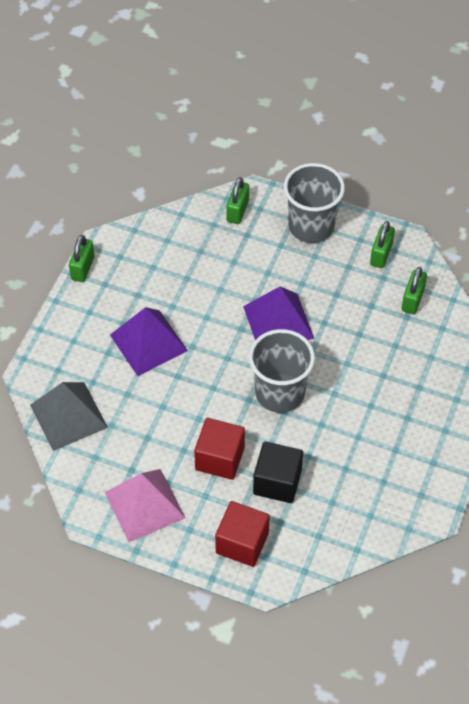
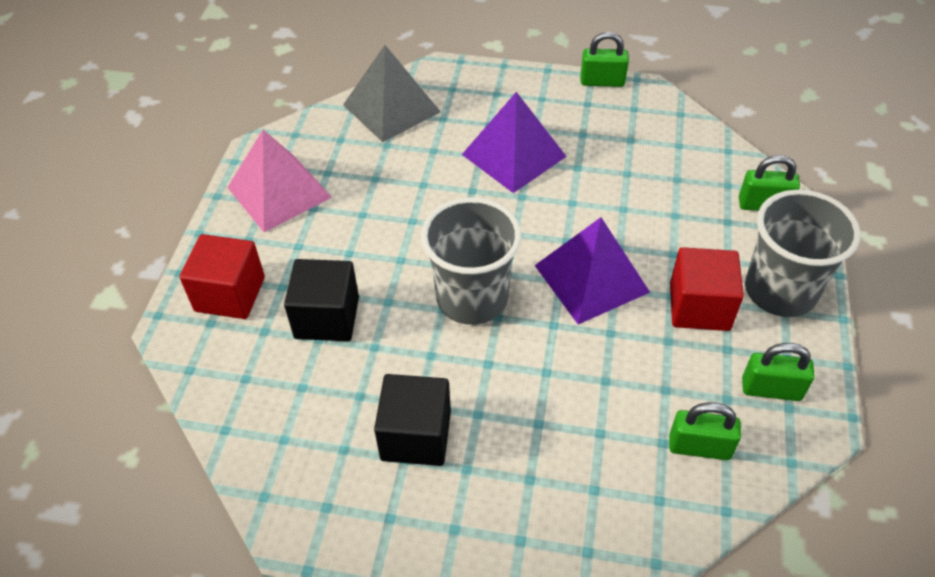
camera: 80 degrees right, 5 degrees down
(220, 458) = (355, 251): red cube -> red cube (699, 307)
(380, 441) = (416, 436): none -> black cube

